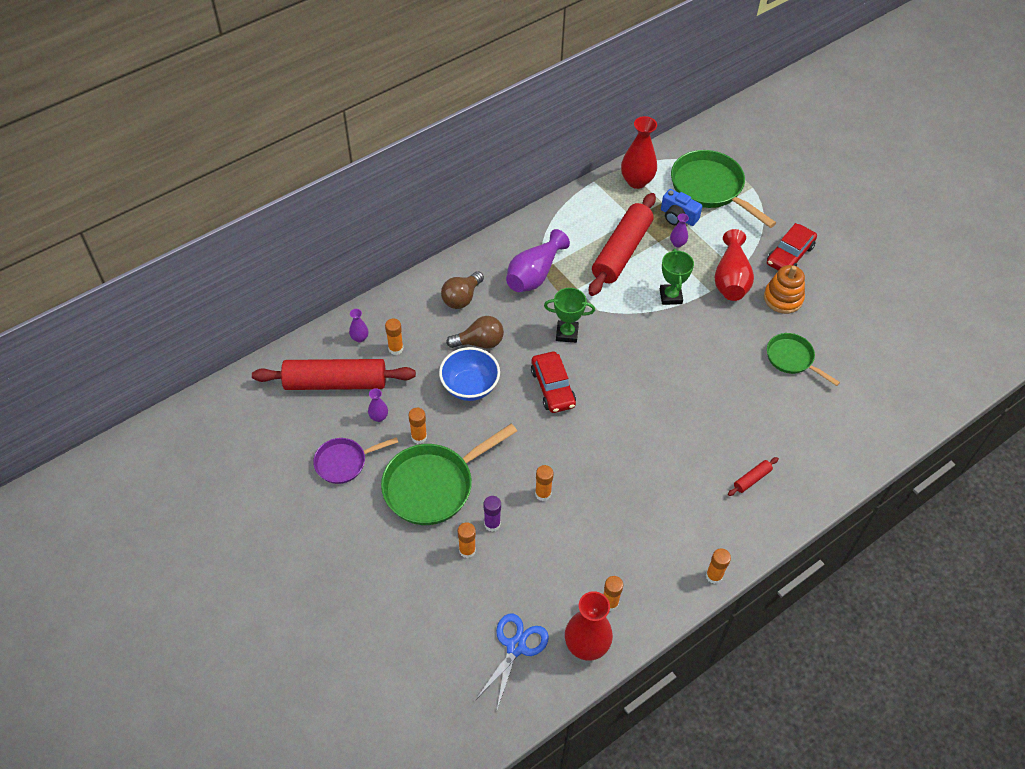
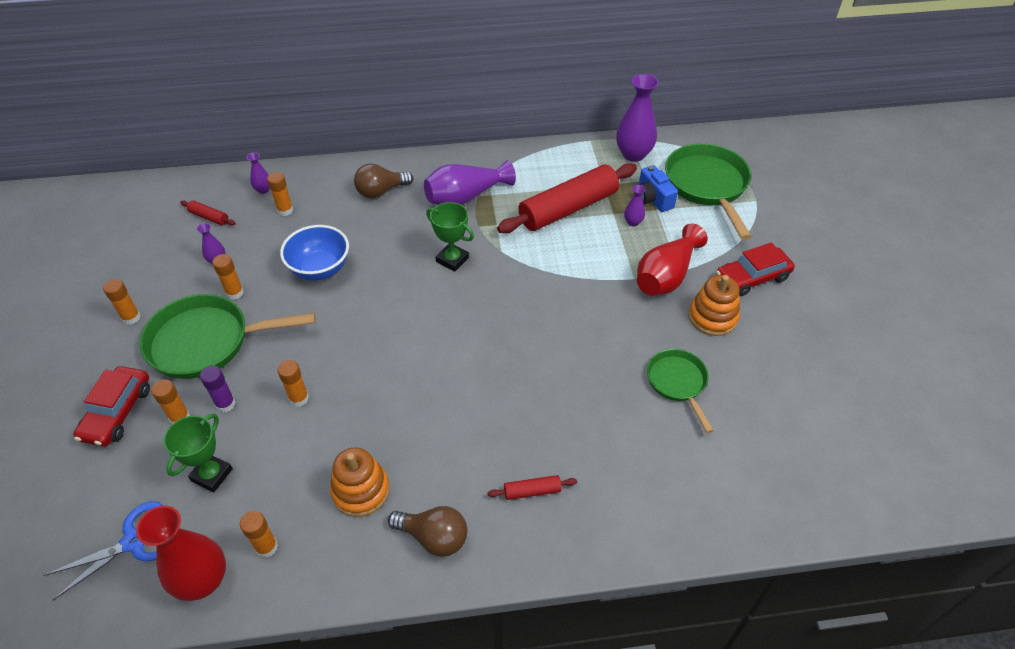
camera: 30 degrees right, 5 degrees down
(335, 383) = (209, 217): red rolling pin -> red rolling pin, size x0.41
(344, 462) = (152, 286): purple pan -> none
(479, 342) = (363, 235): brown light bulb -> brown light bulb (434, 537)
(552, 387) = (396, 302): red car -> red car (117, 412)
(636, 181) = (633, 154): red vase -> purple vase
(641, 535) = (361, 491): none -> orange stacking toy
(670, 296) = (586, 267): green trophy -> green trophy (212, 475)
(714, 576) = (402, 579): orange glue stick -> orange glue stick (131, 317)

